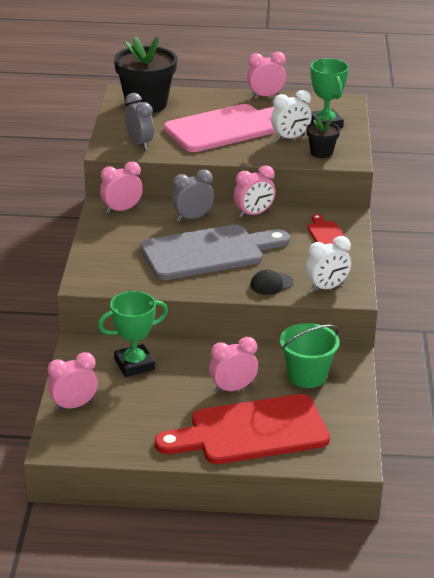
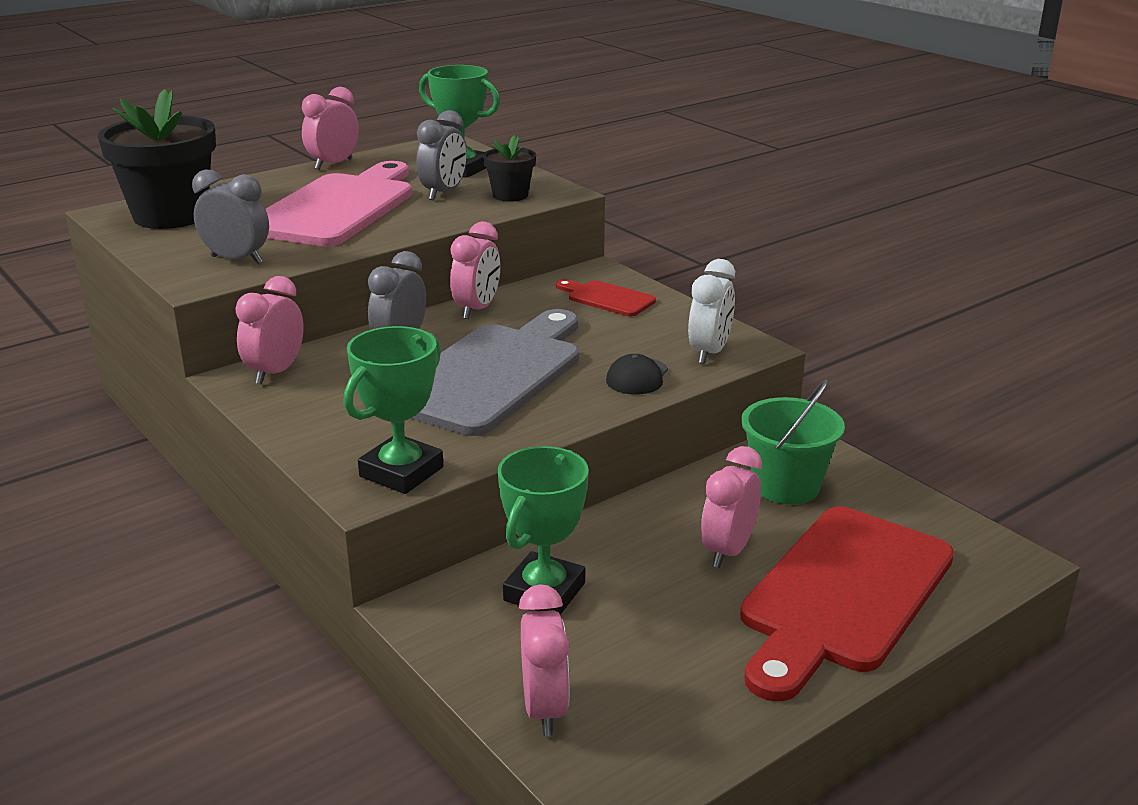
camera: 40 degrees left, 5 degrees down
(74, 405) = (544, 709): pink clock -> pink clock turned 150 degrees clockwise
(108, 281) = (401, 472): none -> green trophy
(290, 138) = (443, 193): white clock -> grey clock

